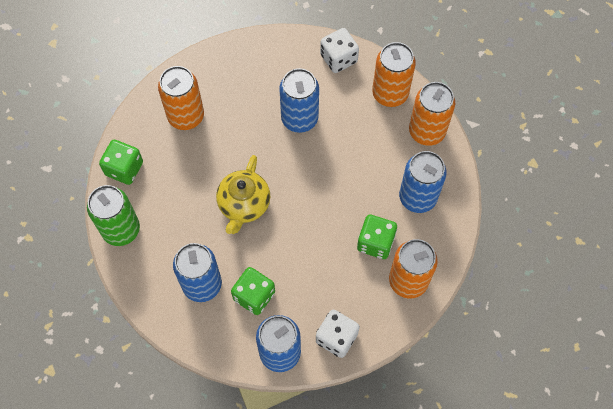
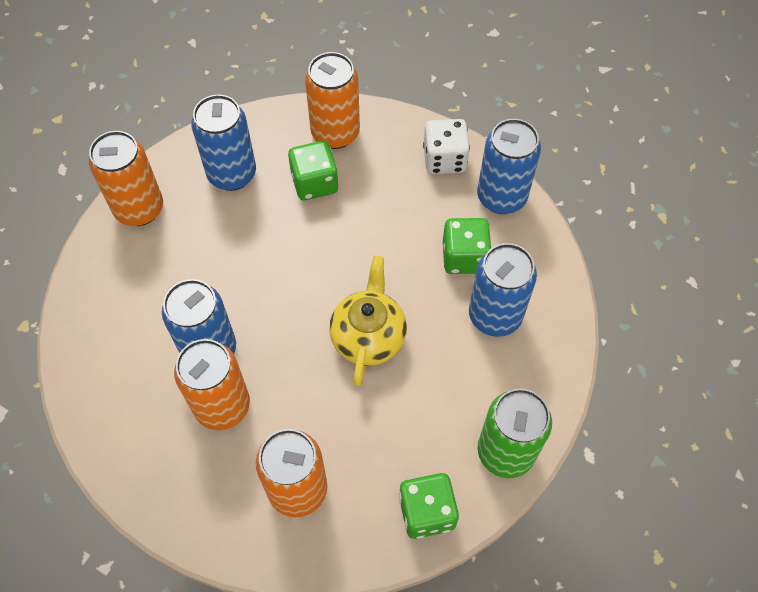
camera: 125 degrees left, 5 degrees down
(244, 205) = (368, 336): yellow teapot -> yellow teapot turned 60 degrees counterclockwise
(338, 58) = (89, 359): white dice -> none
(390, 93) = (108, 273): orange can -> orange can (222, 406)

